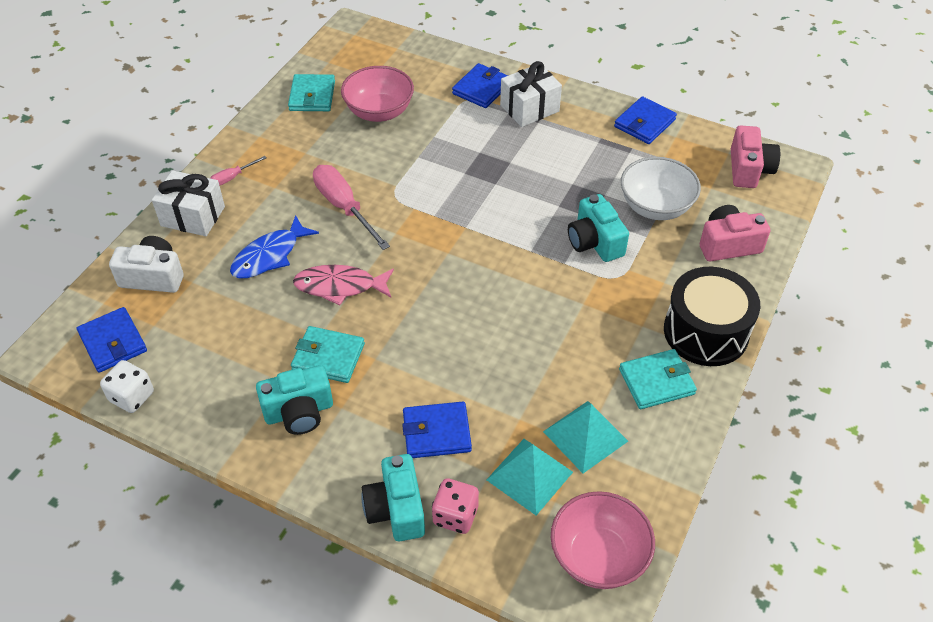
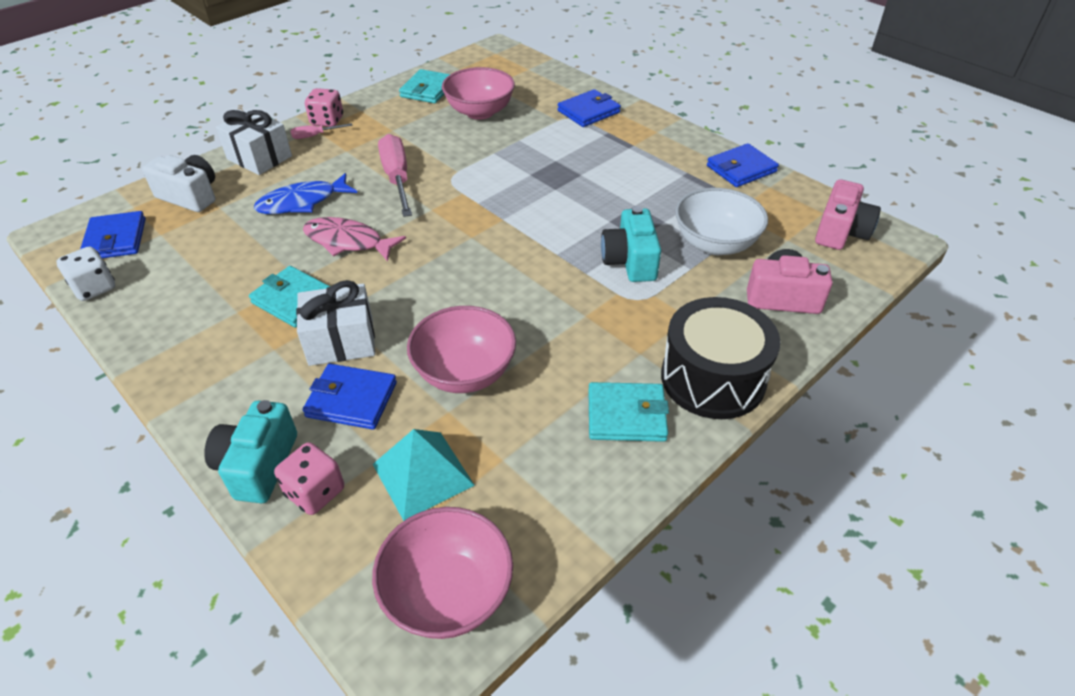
camera: 20 degrees right, 5 degrees down
(233, 157) = (327, 121): none -> pink dice
(299, 412) = (231, 342): turquoise camera -> none
(514, 382) = (465, 373): none -> pink bowl
(529, 108) = (626, 135): white gift -> white gift (341, 341)
(585, 436) = (511, 450): turquoise pyramid -> none

